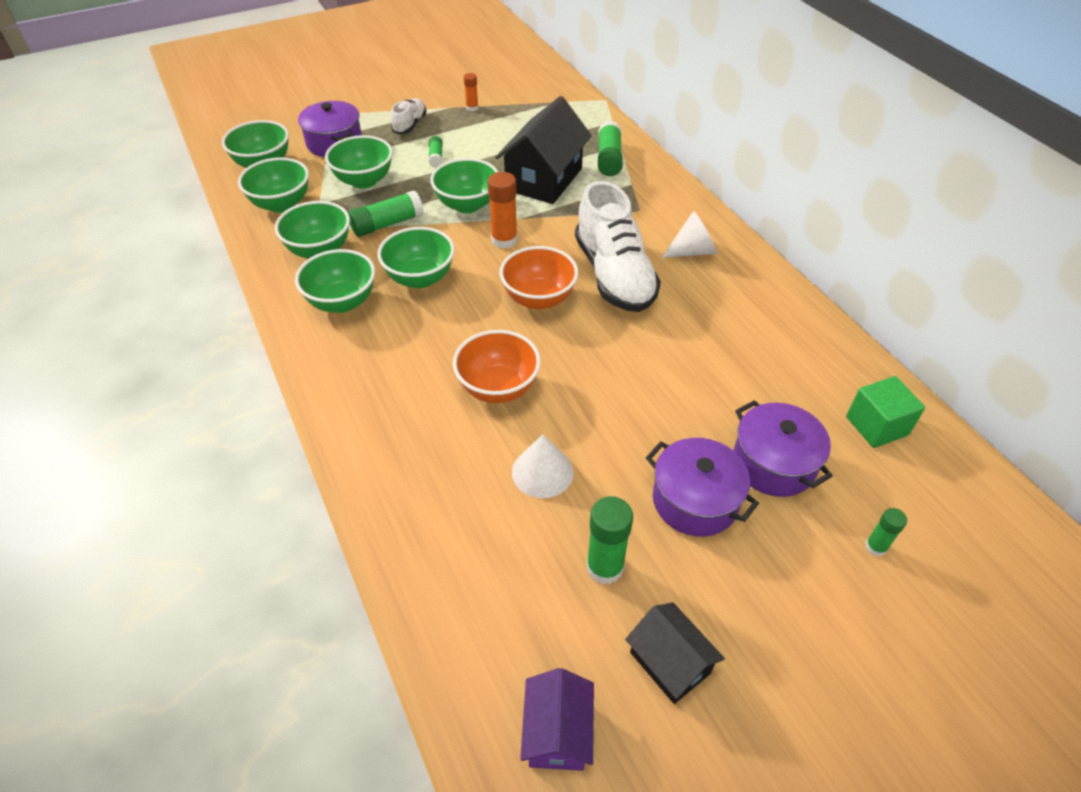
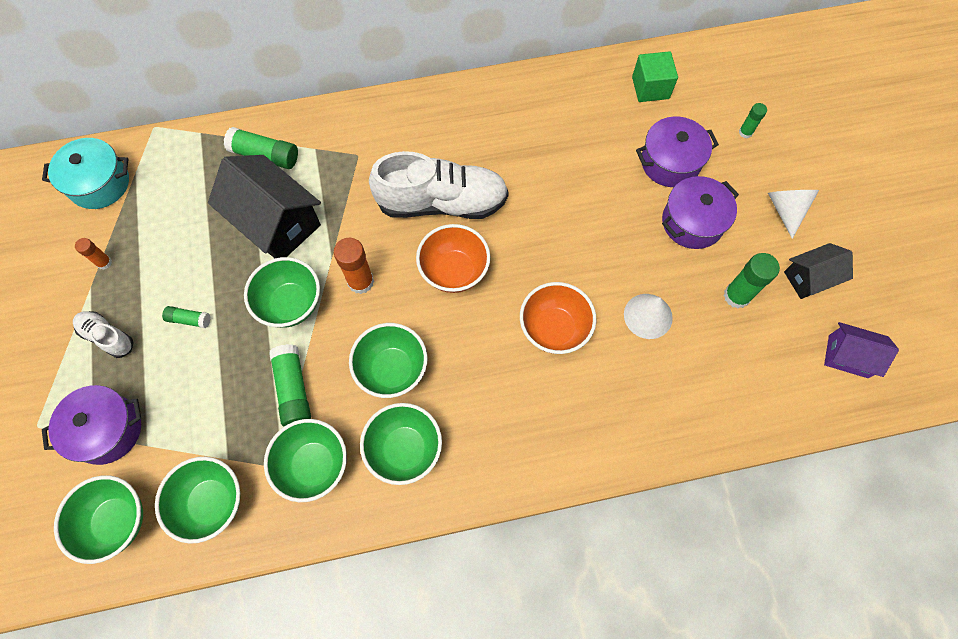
camera: 75 degrees left, 20 degrees up
(364, 181) = (203, 404): green bowl -> none
(540, 89) = (99, 183): none -> turquoise pot
(692, 251) = (431, 132): white cone -> white cone (785, 210)

